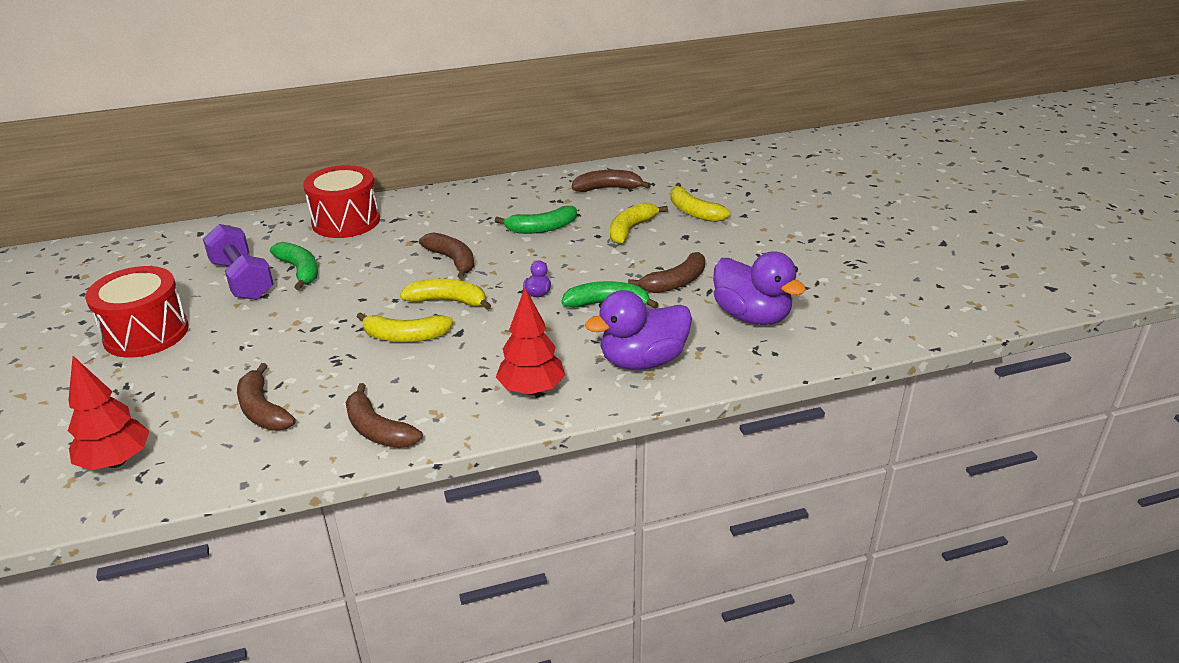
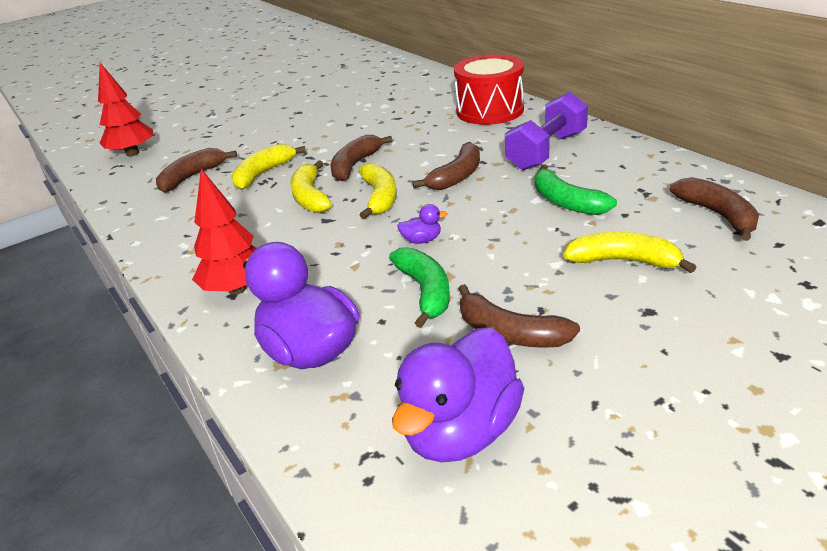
camera: 75 degrees right, 0 degrees up
(146, 333) = (281, 108): red drum -> none
(242, 280) = (367, 109): purple dumbbell -> purple dumbbell (546, 151)
(300, 270) = (393, 122): green banana -> none
(378, 430) = (167, 230): brown banana -> brown banana (355, 165)
(693, 212) = (733, 301): yellow banana -> yellow banana (263, 174)

